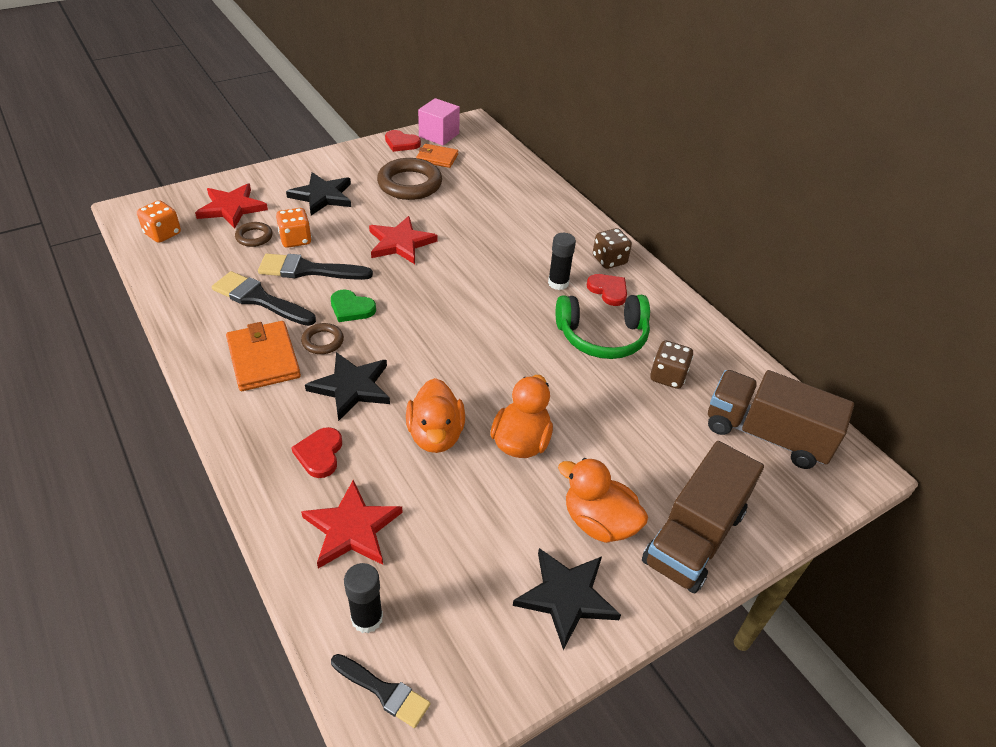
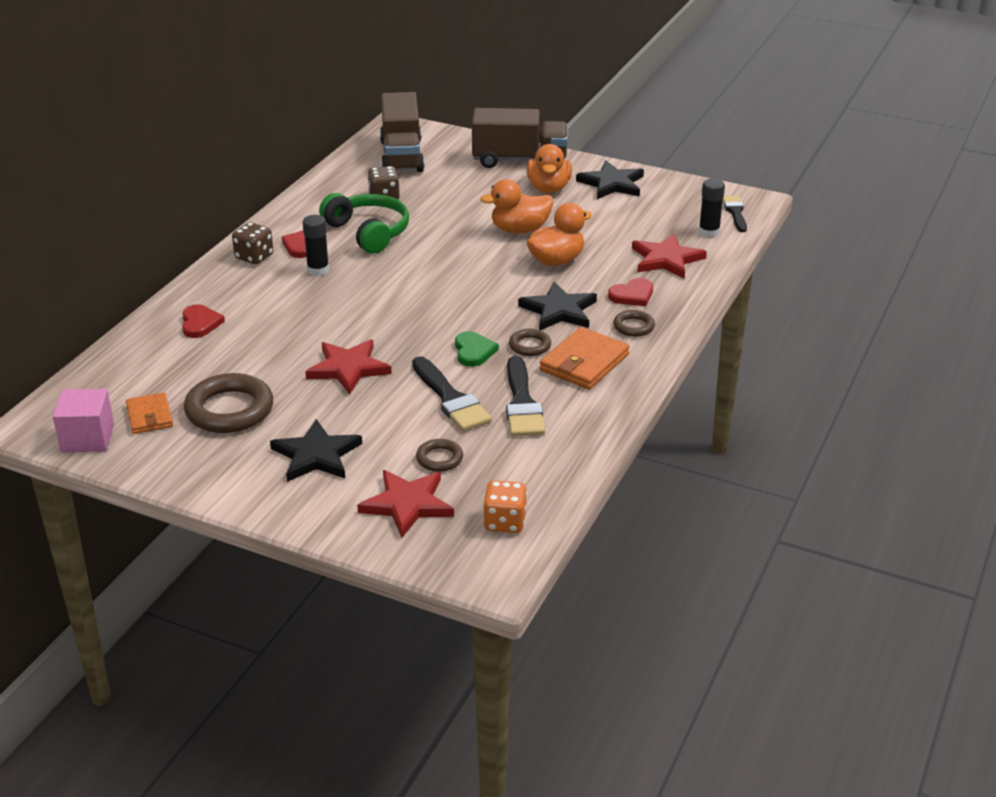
camera: 120 degrees left, 10 degrees down
(272, 421) = (633, 326): none -> brown ring
(295, 240) = (414, 431): orange dice -> none
(401, 143) = (136, 457): red heart -> red heart (200, 323)

